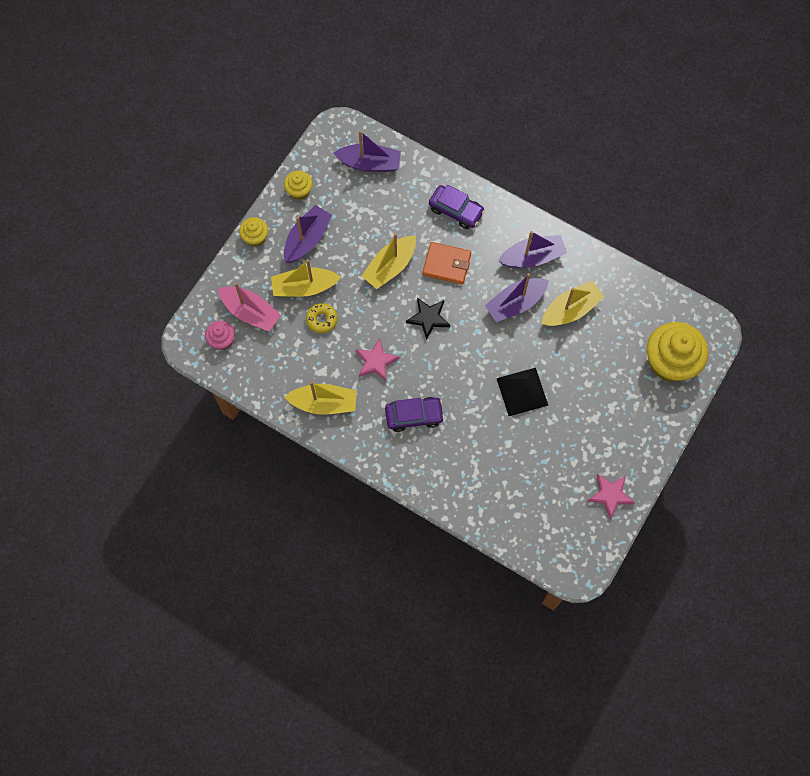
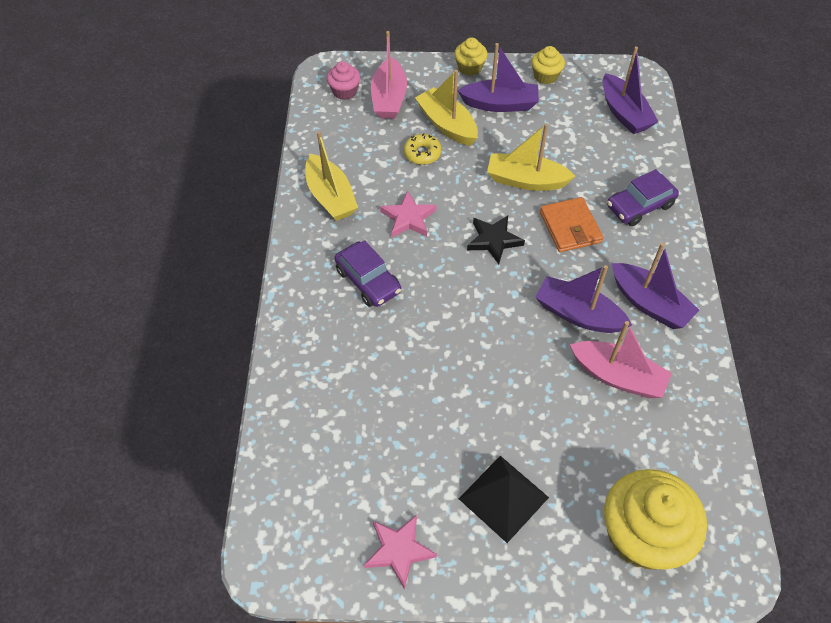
camera: 60 degrees right, 15 degrees down
(456, 210) = (639, 206): purple car -> purple car turned 60 degrees clockwise
(522, 391) = (472, 374): black pyramid -> black pyramid (503, 498)
(571, 309) = (617, 376): yellow boat -> pink boat

